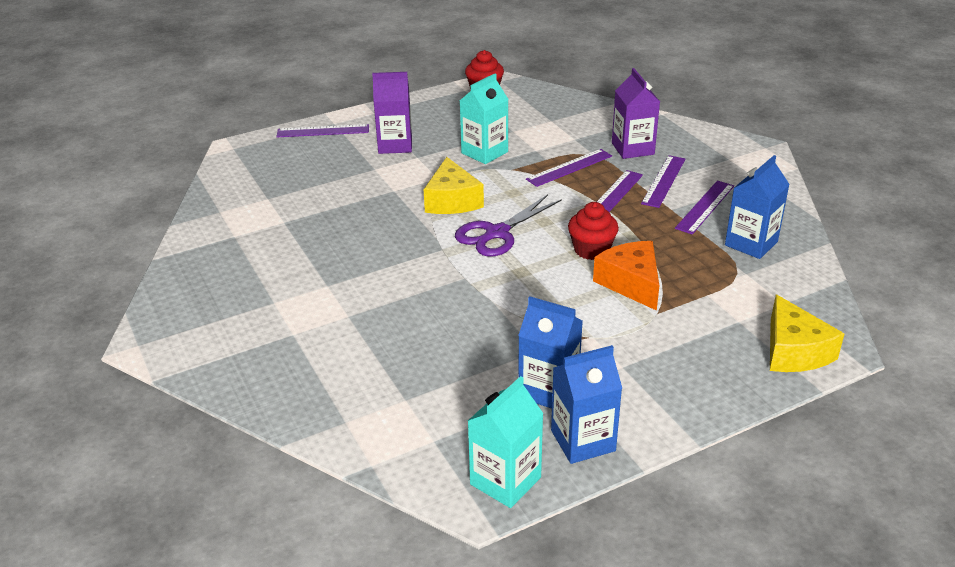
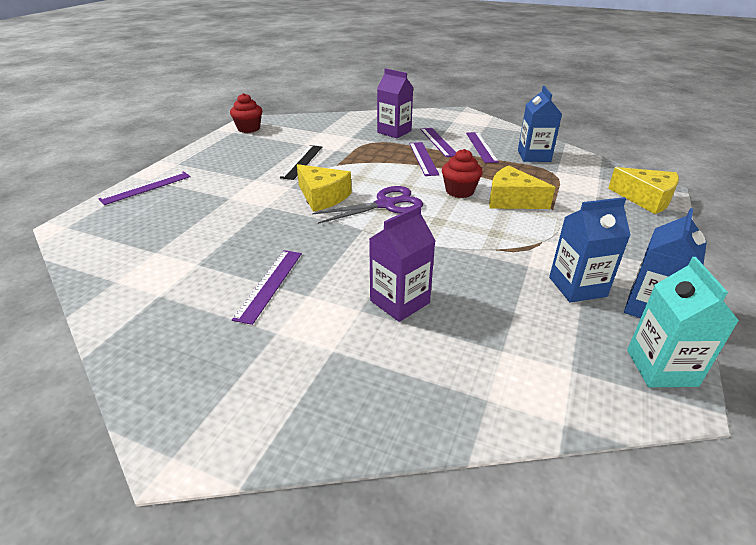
camera: 40 degrees left, 0 degrees up
(395, 145) = (225, 178): purple carton -> purple carton (400, 302)
(484, 152) = (302, 162): turquoise carton -> black ruler
(497, 233) = (385, 205): purple scissors -> purple scissors turned 120 degrees counterclockwise
(569, 168) = (372, 152): purple ruler -> purple ruler (269, 284)
(631, 283) = (512, 200): orange cheese -> yellow cheese

